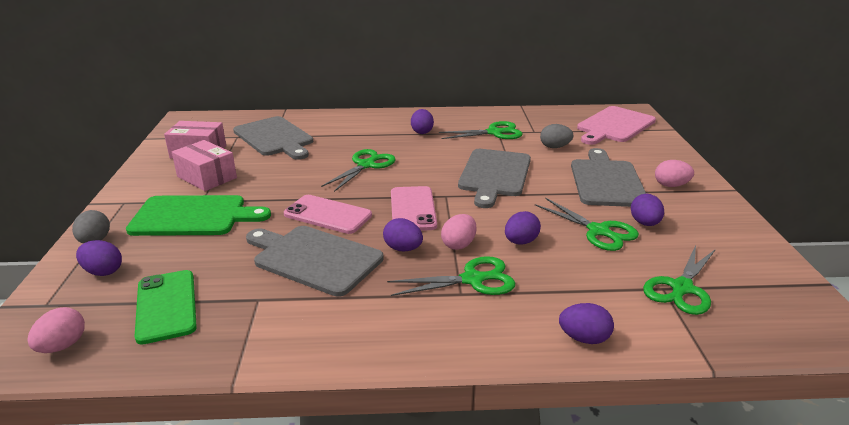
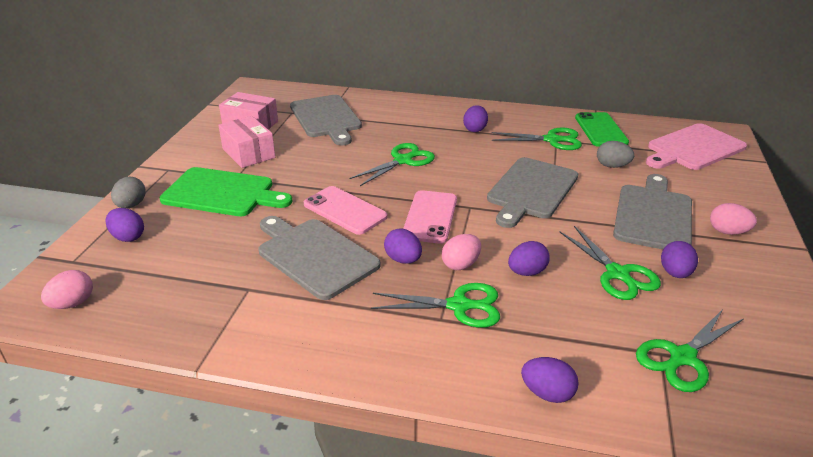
camera: 15 degrees right, 5 degrees up
(166, 306) = (168, 281): green phone -> green phone (600, 130)

